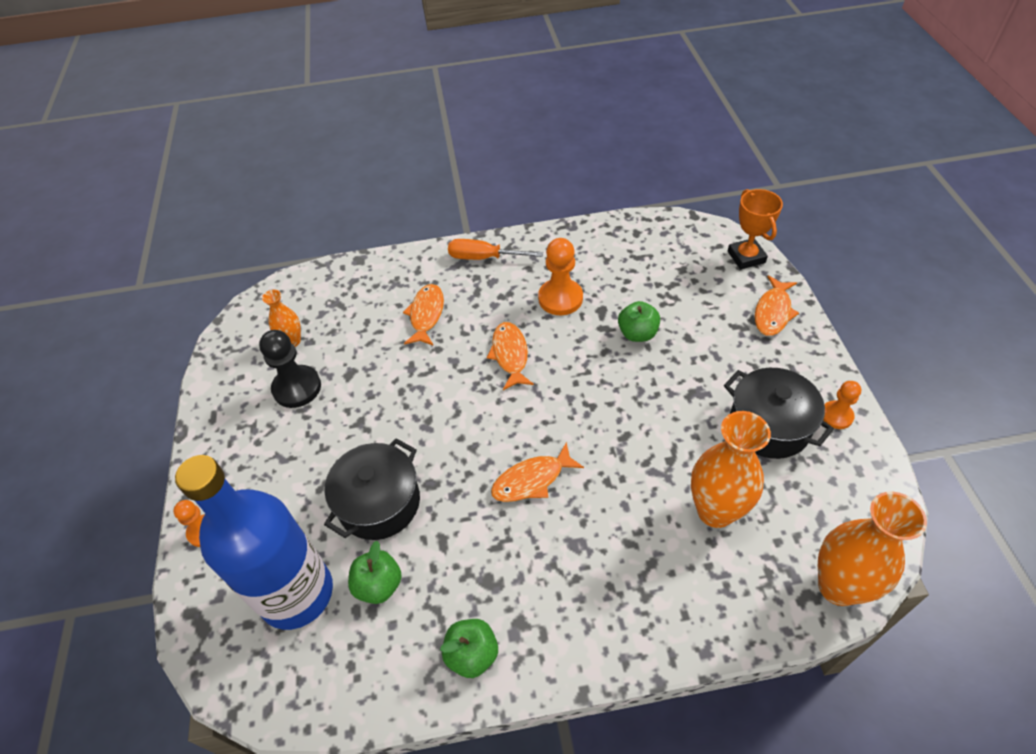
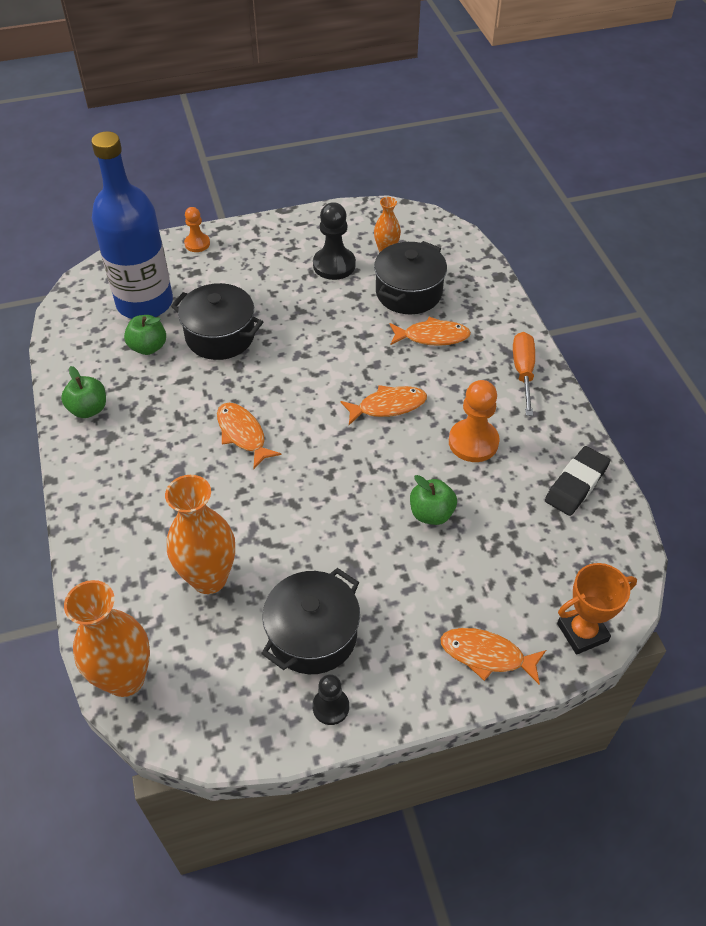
camera: 80 degrees right, 0 degrees up
(360, 327) = (408, 292): none -> black pot
(609, 242) = (576, 484): none -> black eraser
(836, 416) = (331, 707): orange pawn -> black pawn

